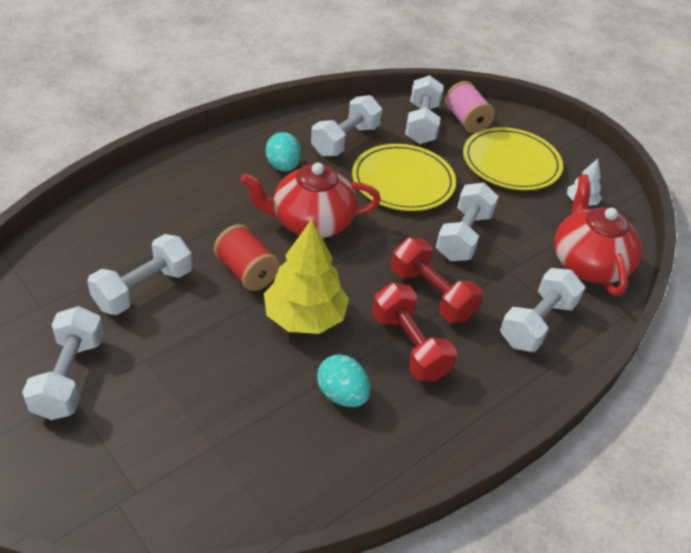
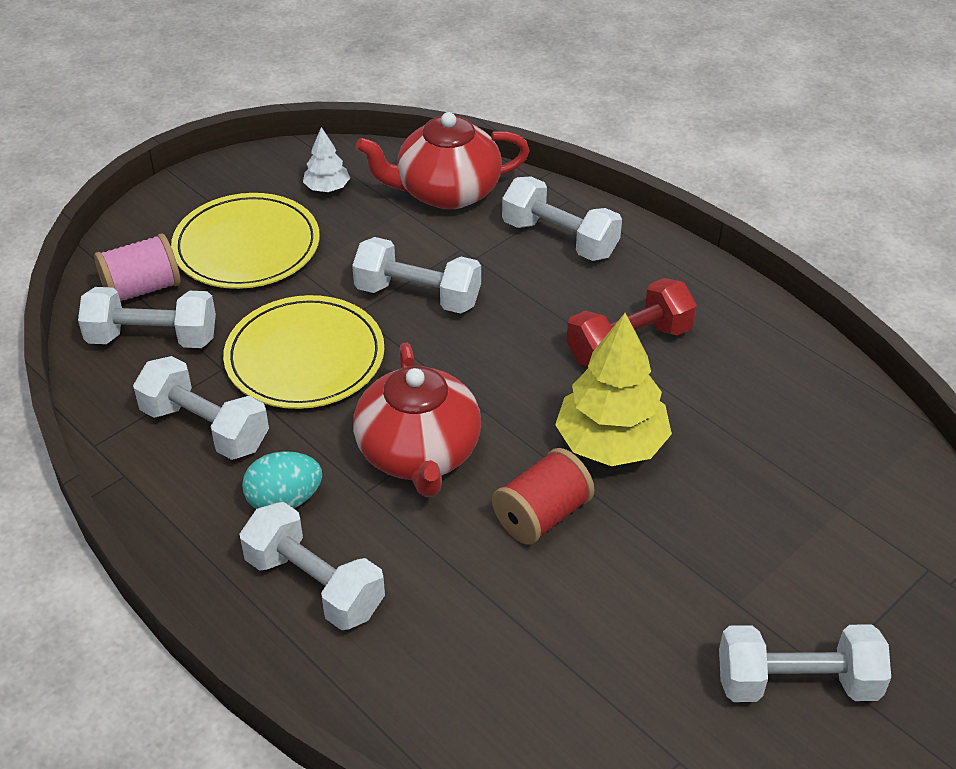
camera: 90 degrees left, 0 degrees up
(143, 289) = (608, 633): white dumbbell -> white dumbbell (314, 585)
(342, 395) = (723, 400): turquoise egg -> none
(431, 294) = (536, 325): red dumbbell -> none

